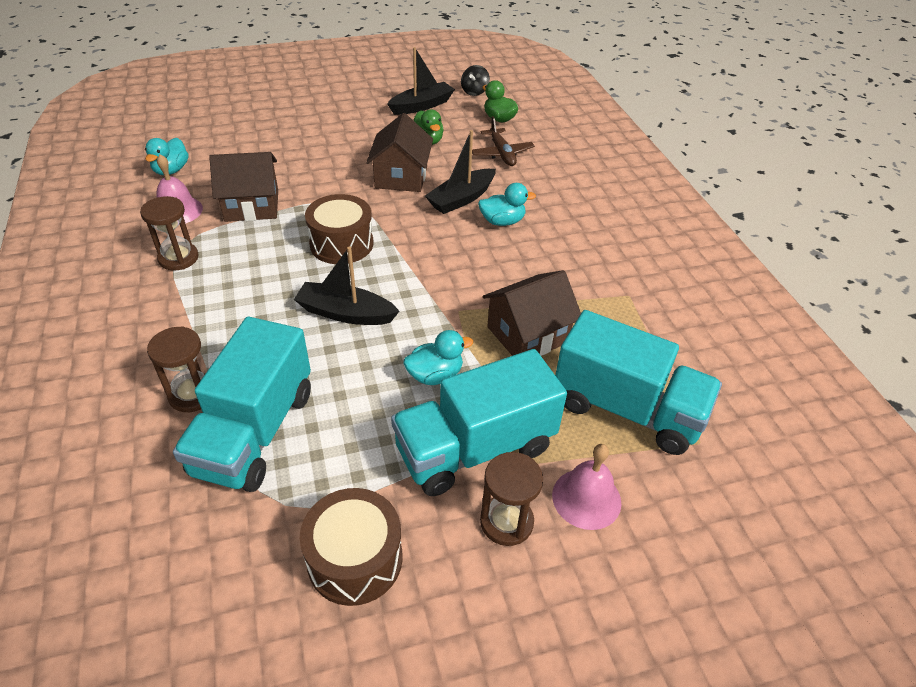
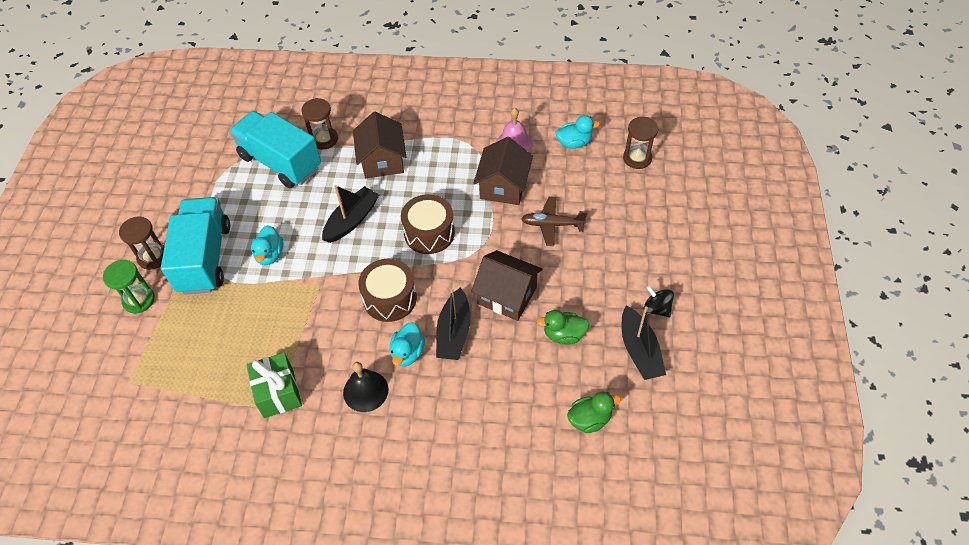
camera: 115 degrees right, 10 degrees up
(171, 170) = (574, 143): turquoise duck -> turquoise duck turned 135 degrees clockwise
(178, 258) = (455, 140): brown hourglass -> brown hourglass (637, 158)
(355, 559) = (179, 190): brown drum -> brown drum (390, 298)
(461, 199) = (454, 332): black boat -> black boat turned 150 degrees counterclockwise
(474, 92) = (661, 416): black spinning top -> black spinning top (656, 308)
(501, 154) = (517, 394): brown plane -> brown plane (552, 224)
(527, 334) = (273, 320): brown house -> brown house (382, 160)
(560, 237) = (365, 391): none -> black bell
(586, 498) = (139, 300): pink bell -> green hourglass
(608, 297) = (278, 393): none -> green gift
(627, 409) = (178, 352): turquoise truck -> none

